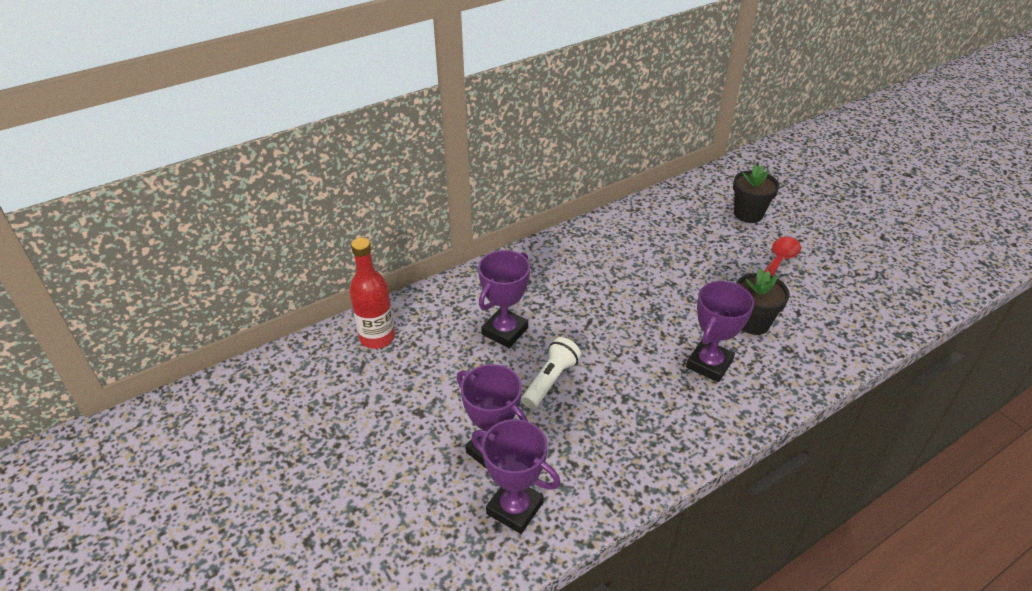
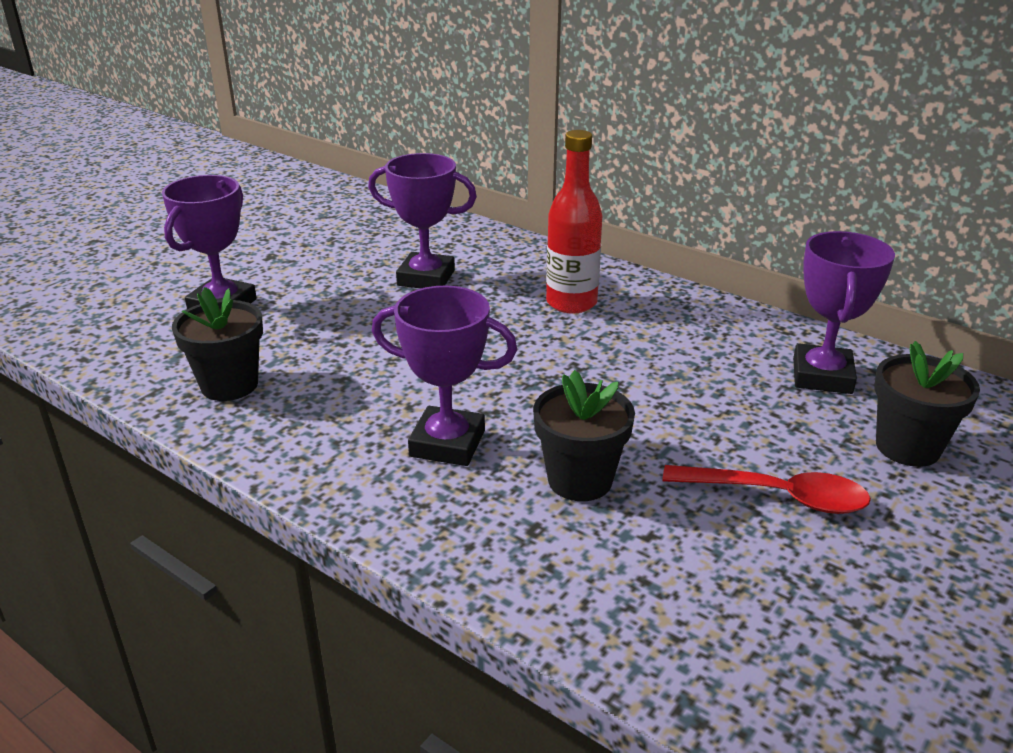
camera: 70 degrees right, 10 degrees down
(377, 337) = (374, 214): red bottle -> red bottle (571, 303)
(514, 508) = (139, 332): purple trophy -> purple trophy (822, 376)
(550, 380) = (352, 321): white flashlight -> none
(614, 457) = (229, 385): none -> black flower pot

